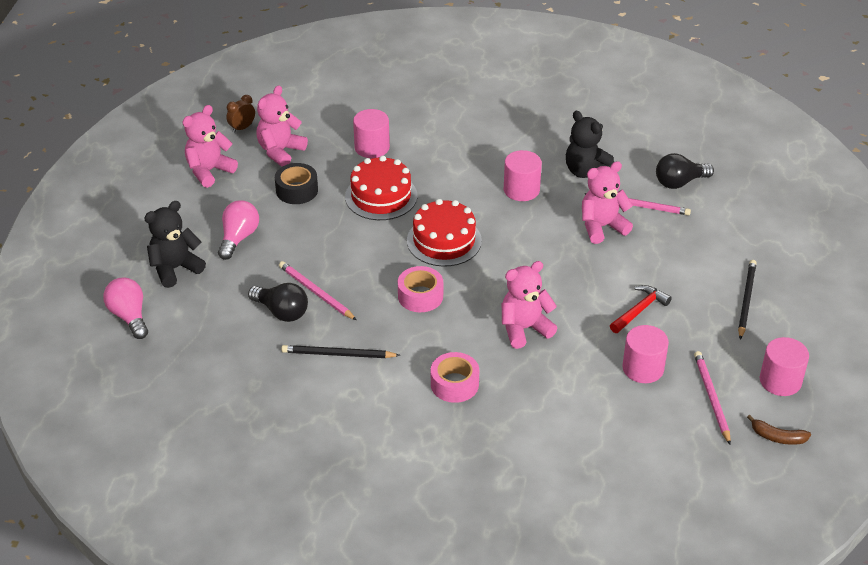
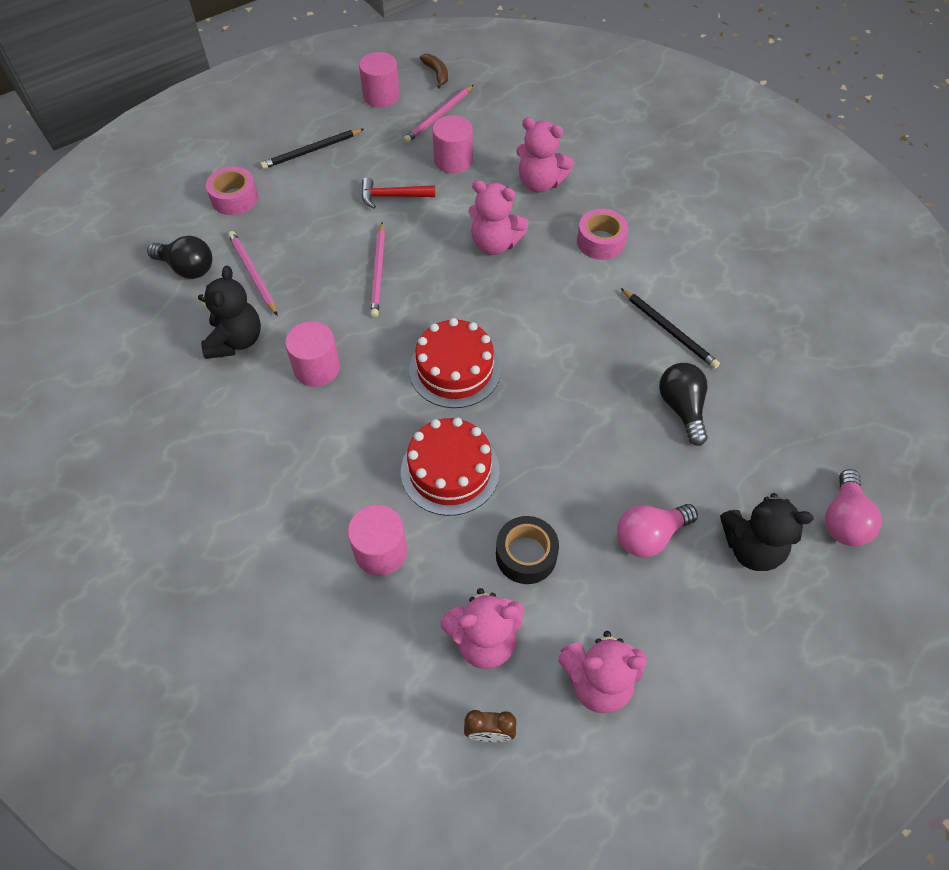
camera: 135 degrees left, 15 degrees up
(316, 292) = (630, 405): pink pencil -> pink pencil (378, 272)
(420, 296) = (541, 331): pink tape -> pink tape (234, 198)
(602, 227) = (311, 278): pink teddy bear -> pink teddy bear (540, 183)

